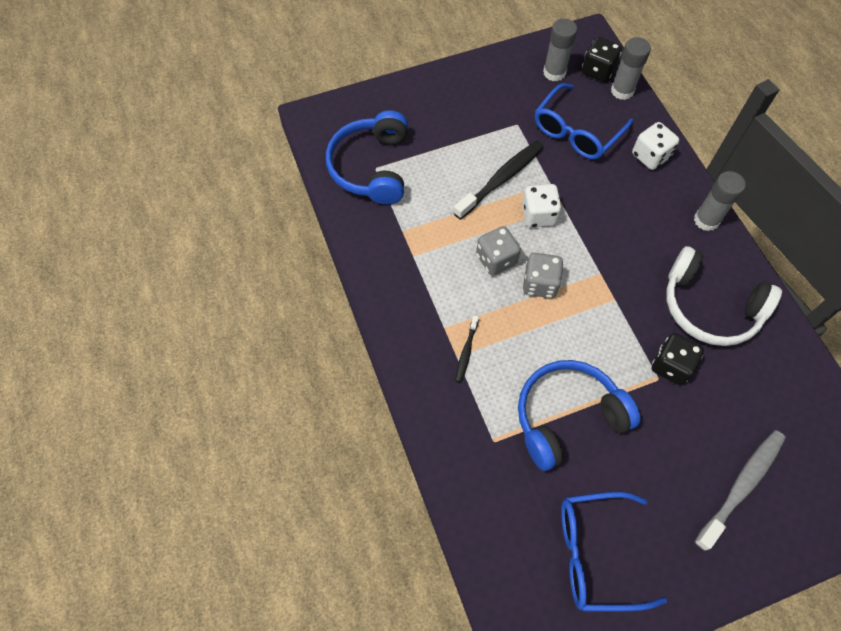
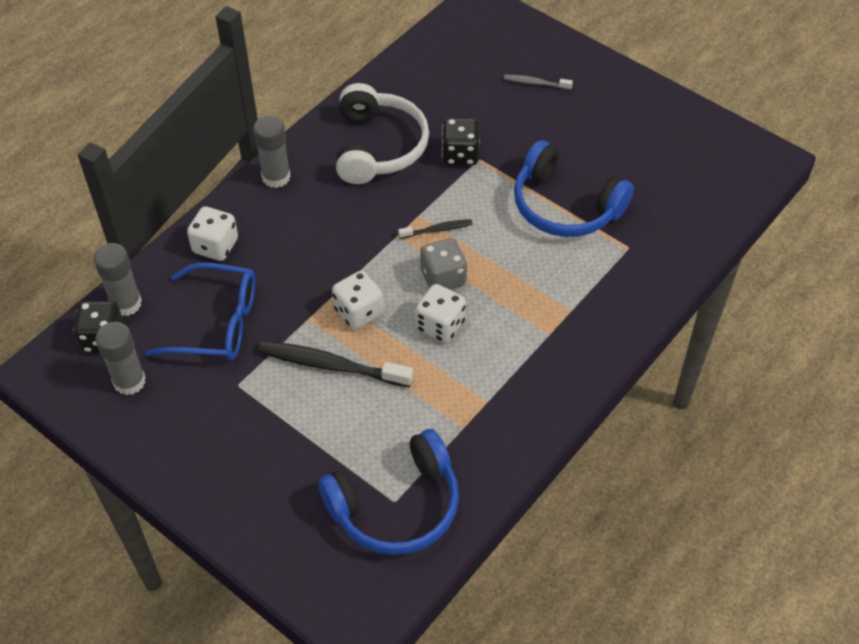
camera: 120 degrees left, 10 degrees down
(466, 352) = (561, 304): black toothbrush -> black toothbrush (437, 230)
(496, 259) = (440, 325): grey dice -> white dice
(596, 554) = (662, 148): blue glasses -> none
(741, 486) = (535, 83): grey toothbrush -> grey toothbrush, size x0.51

